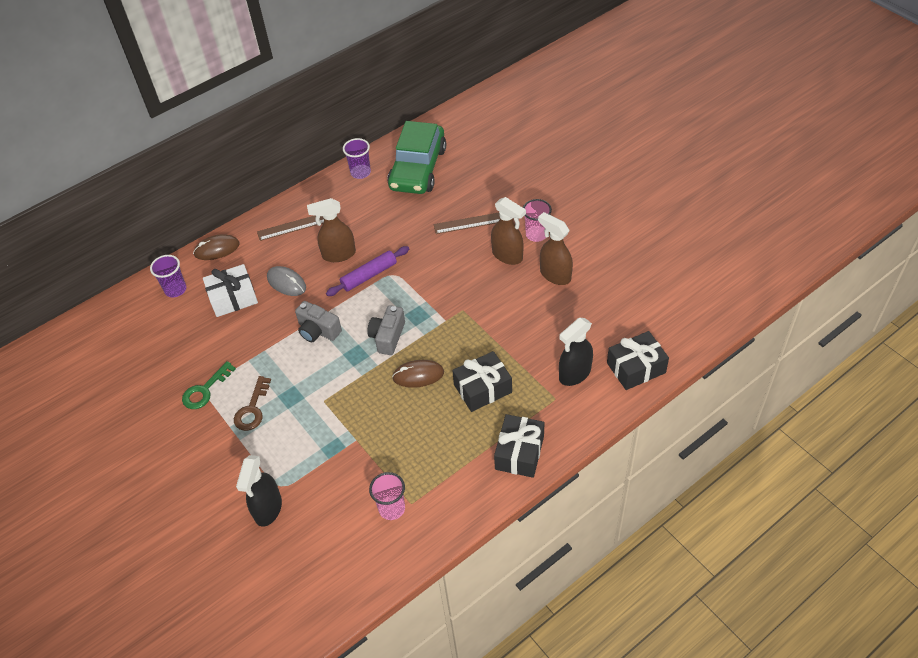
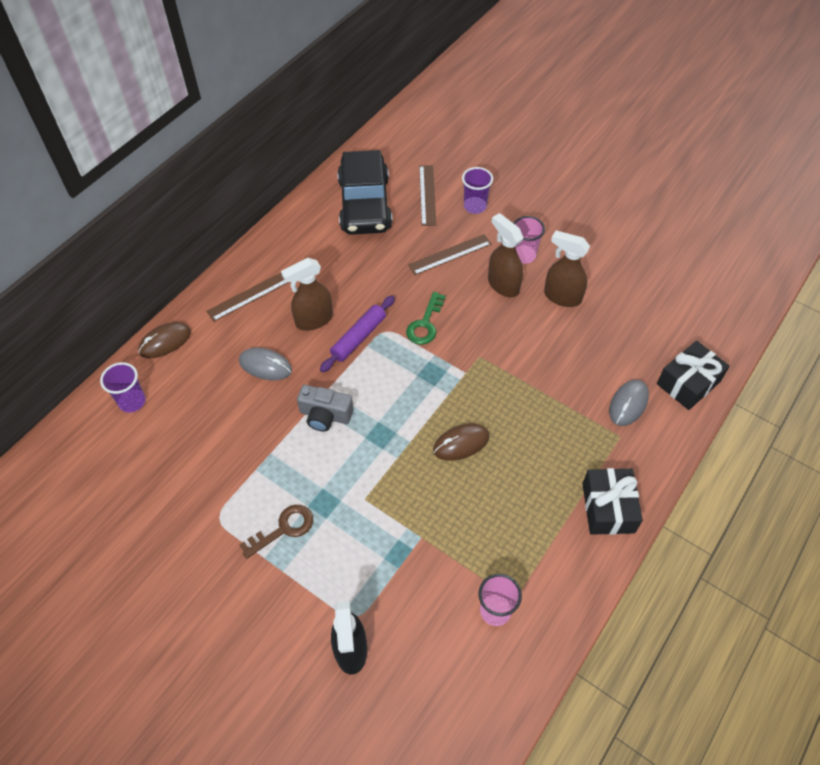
camera: 20 degrees left, 5 degrees up
(205, 390) = (216, 519): green key -> green key (425, 324)
(233, 298) = (208, 397): white gift -> none
(252, 409) = (283, 529): brown key -> brown key turned 120 degrees counterclockwise
(360, 172) = (301, 220): purple cup -> purple cup (475, 206)
(388, 337) = (408, 405): grey camera -> none
(418, 168) = (365, 204): green car -> black car
(474, 170) = (427, 195): none -> brown ruler
(482, 388) = (538, 442): black gift -> none
(507, 255) = (503, 285): brown spray bottle -> brown spray bottle turned 150 degrees counterclockwise
(574, 374) = (628, 404): black spray bottle -> grey mouse

